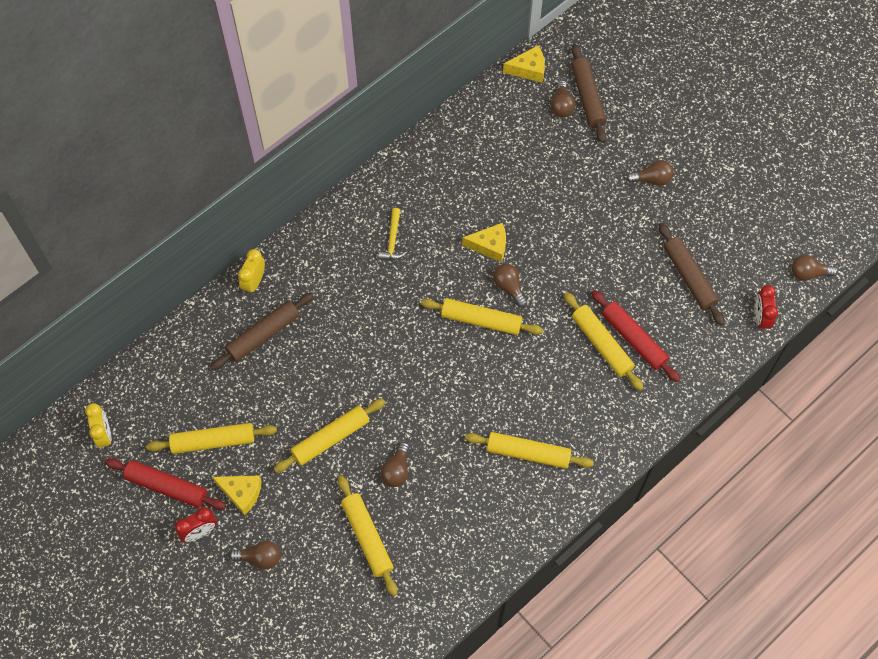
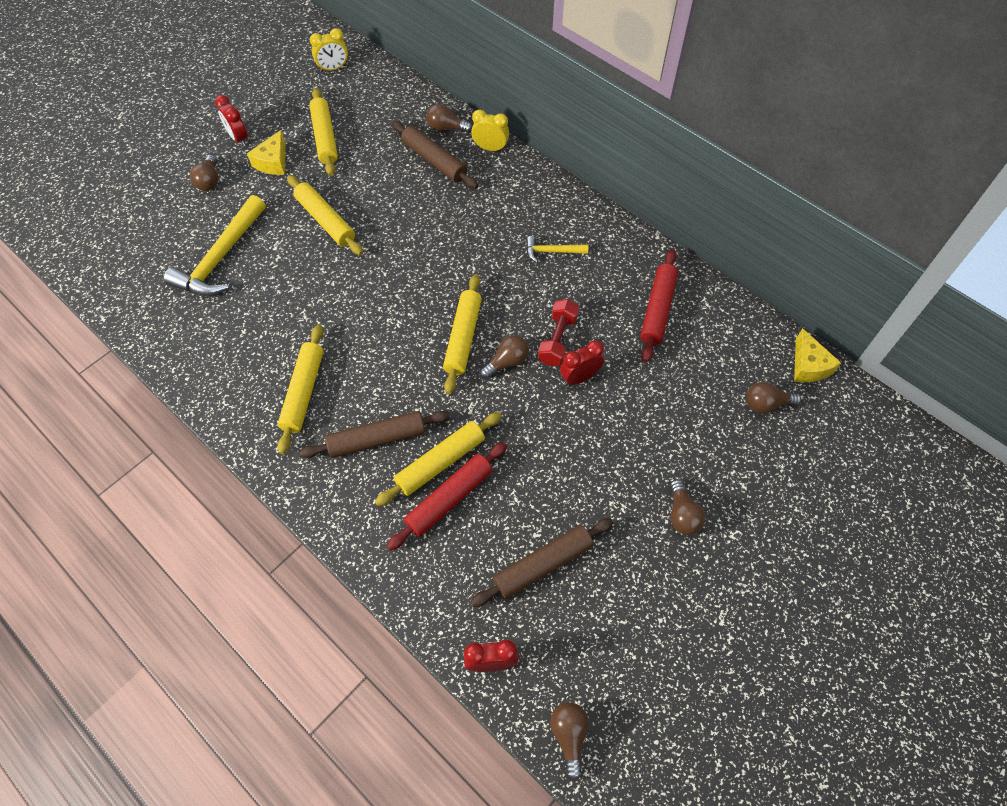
camera: 85 degrees right, 5 degrees down
(166, 486) = (283, 112): red rolling pin -> red rolling pin (657, 309)
(367, 537) = (221, 258): yellow rolling pin -> yellow hammer
(396, 470) = (289, 276): brown light bulb -> brown light bulb (446, 128)
(489, 246) = (557, 340): yellow cheese -> red dumbbell
(528, 233) = (579, 377): none -> red clock
(587, 97) = (787, 433): brown rolling pin -> brown rolling pin (377, 439)

